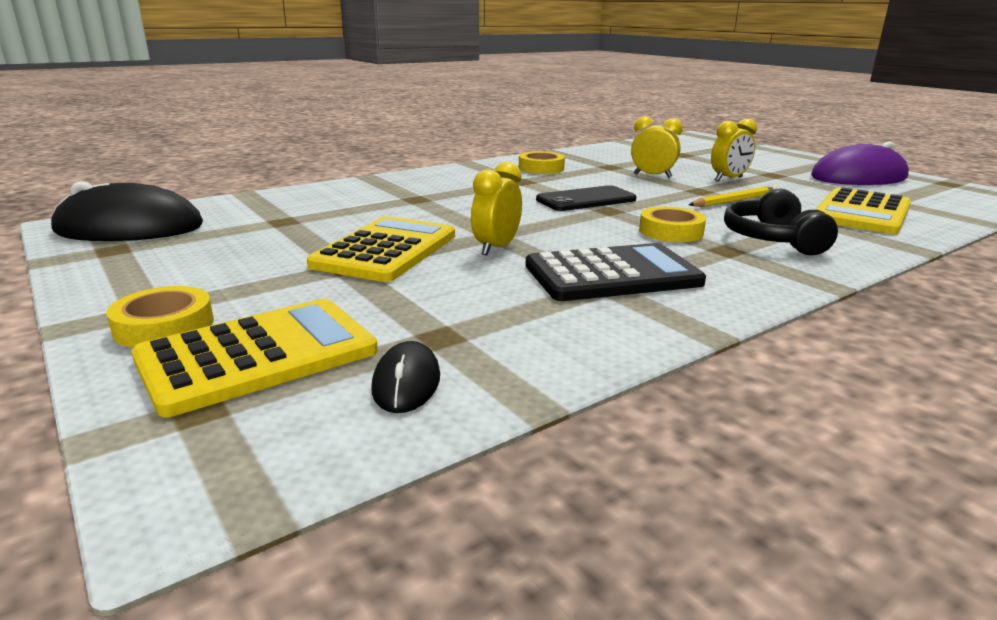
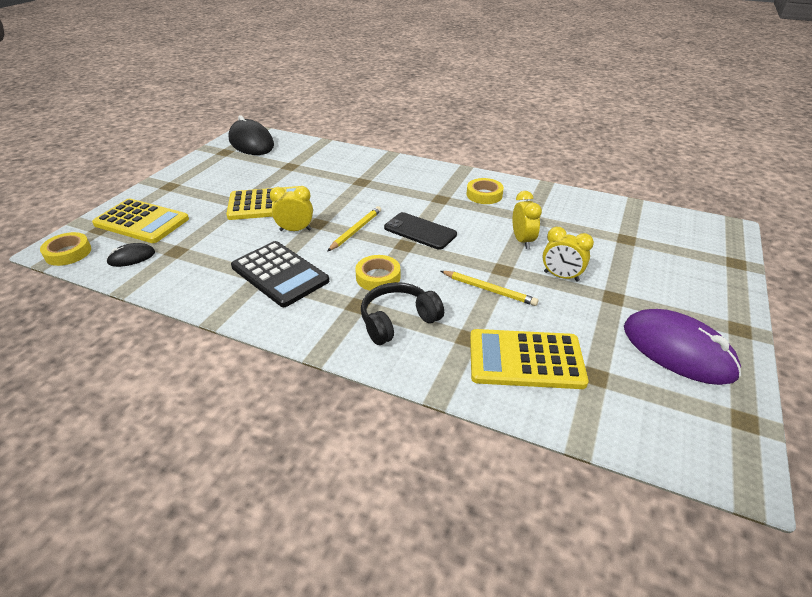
camera: 60 degrees right, 15 degrees up
(164, 326) = (157, 195): yellow tape -> yellow tape (68, 253)
(544, 221) = (356, 230): none -> yellow pencil

